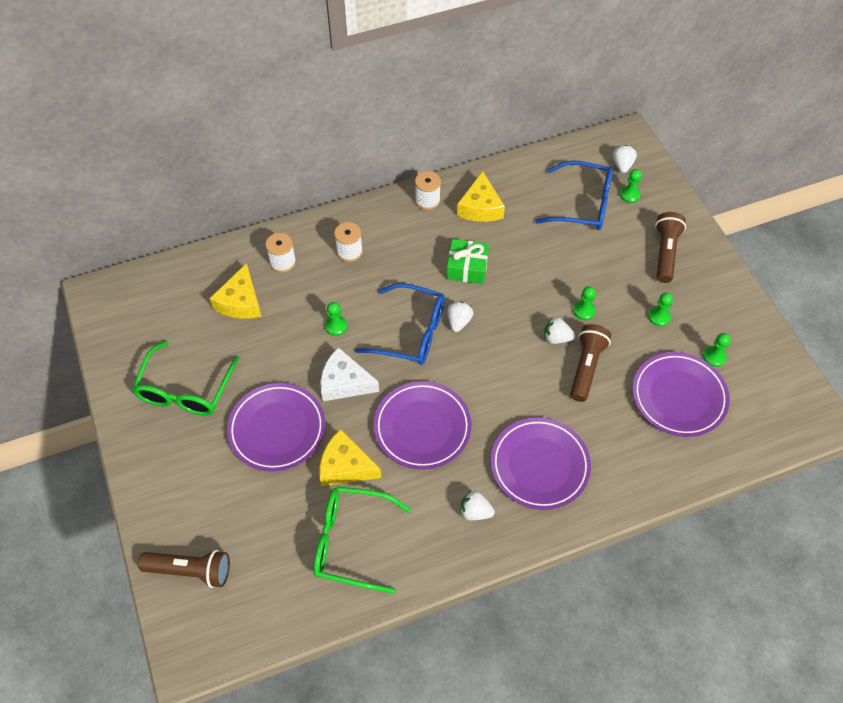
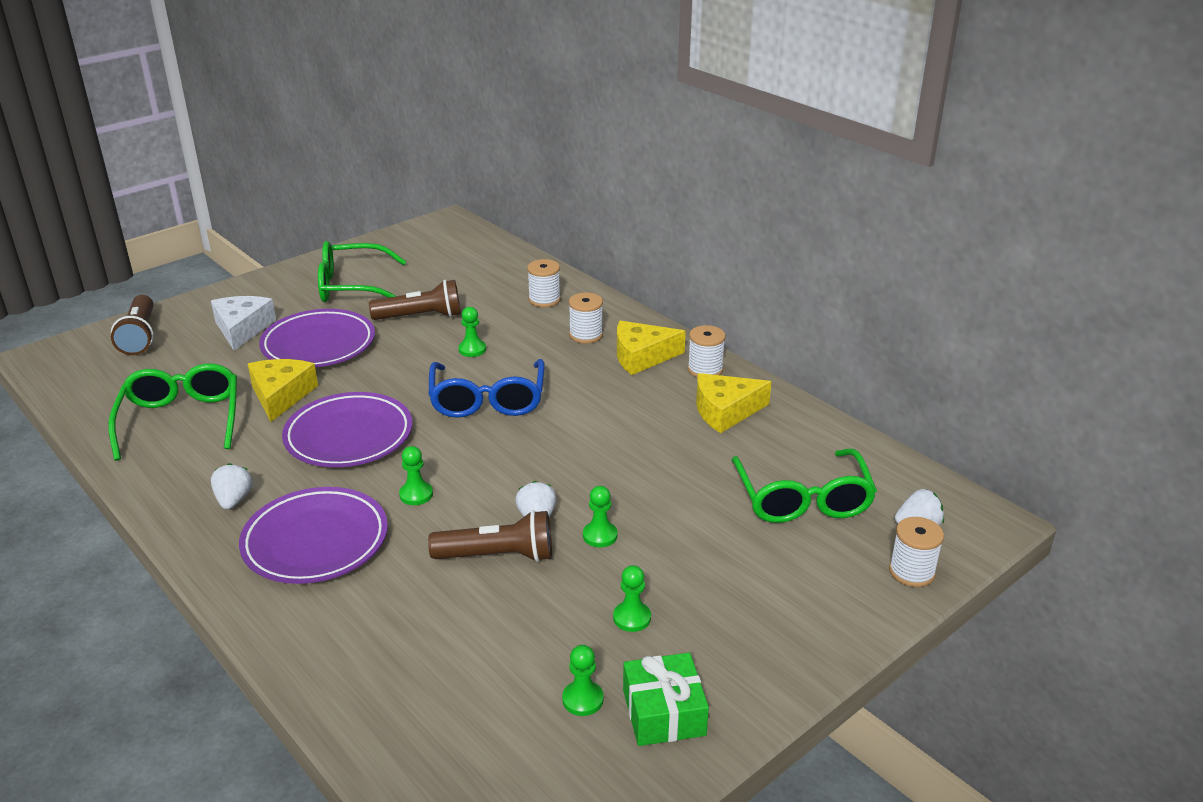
camera: 70 degrees right, 25 degrees down
(240, 302) = (476, 289): yellow cheese -> yellow cheese (641, 356)
(344, 382) = (395, 371): white cheese -> white cheese (242, 329)
(459, 321) = (523, 431): white strawberry -> none
(467, 267) = (615, 420): green gift -> green gift (664, 712)
(583, 204) = (802, 499): blue glasses -> green glasses
(629, 195) = (862, 544): green pawn -> green pawn (416, 494)
(658, 184) = (911, 572): none -> white spool
(665, 253) = (769, 604): brown flashlight -> brown flashlight (421, 316)
(678, 397) = (482, 666): purple plate -> none

